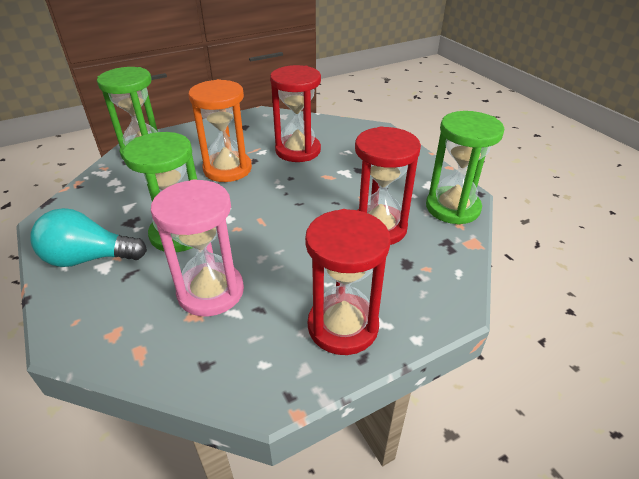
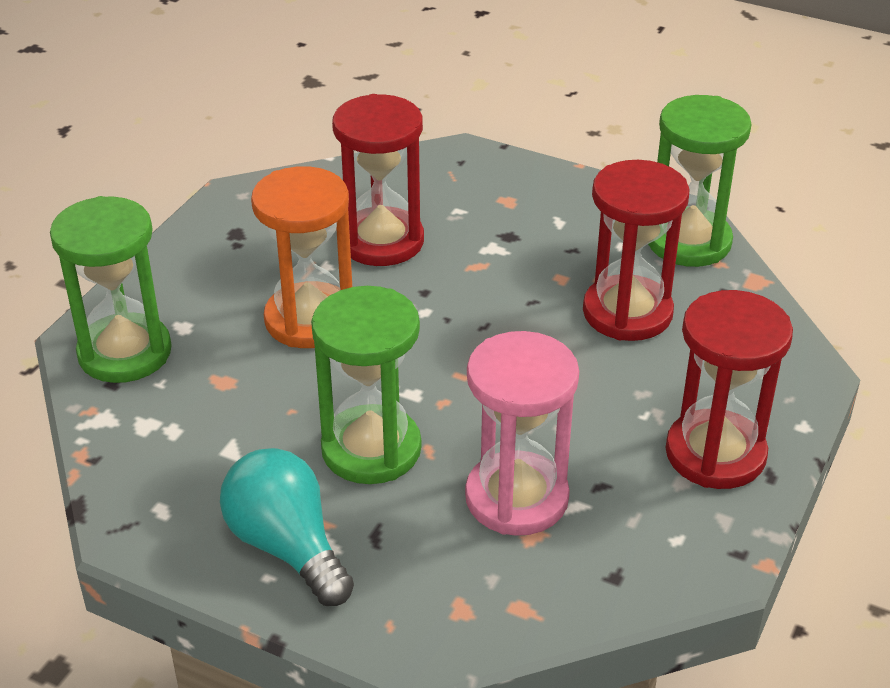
camera: 35 degrees left, 0 degrees up
(89, 258) = (287, 546): turquoise light bulb -> turquoise light bulb turned 90 degrees clockwise

